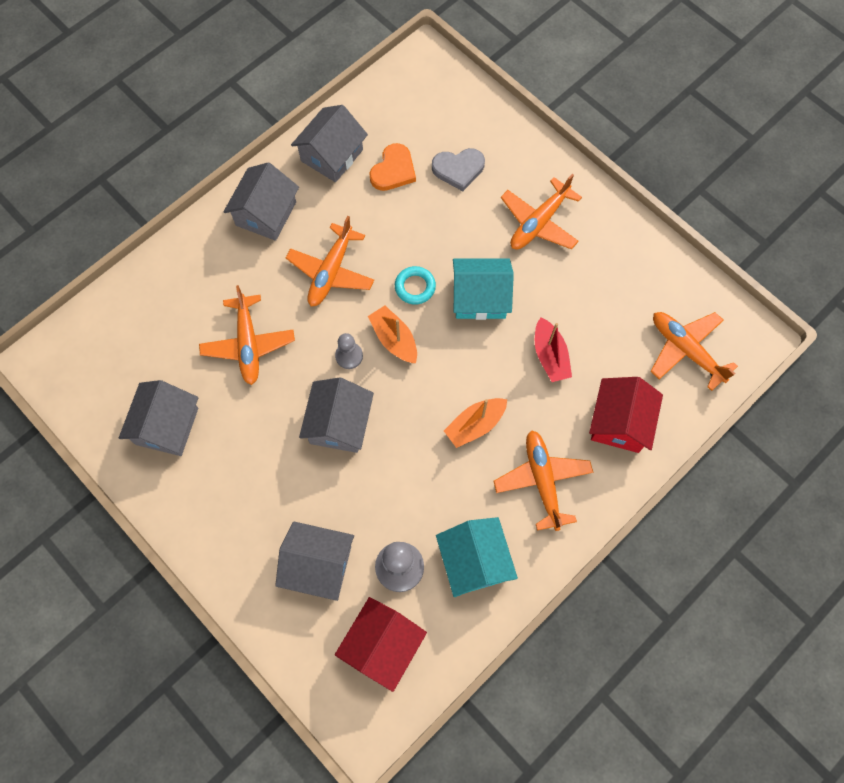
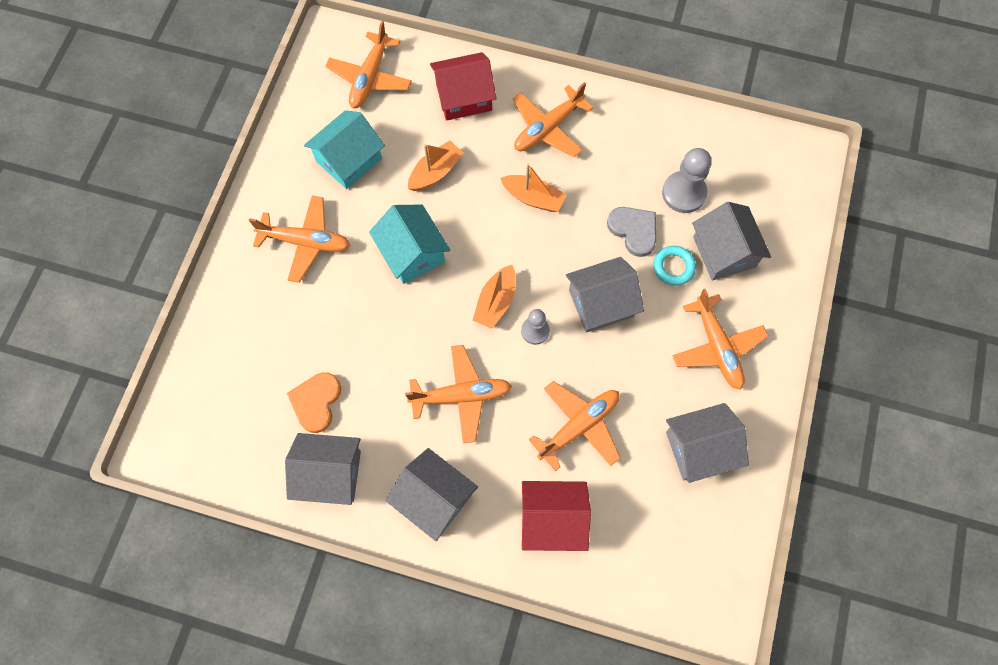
camera: 120 degrees left, 0 degrees up
(237, 497) = (717, 347): none -> orange plane
(266, 214) = (434, 498): grey house -> grey house turned 45 degrees clockwise
(382, 645) = (747, 174): red house -> red house (552, 519)
(393, 170) = (316, 402): orange heart -> orange heart turned 75 degrees counterclockwise
(415, 287) = (433, 312): turquoise ring -> turquoise ring (673, 267)
(458, 169) = (283, 341): grey heart -> grey heart (634, 231)
(474, 561) = (642, 144): turquoise house -> turquoise house (349, 160)
(550, 356) = (435, 172): red boat -> orange boat

